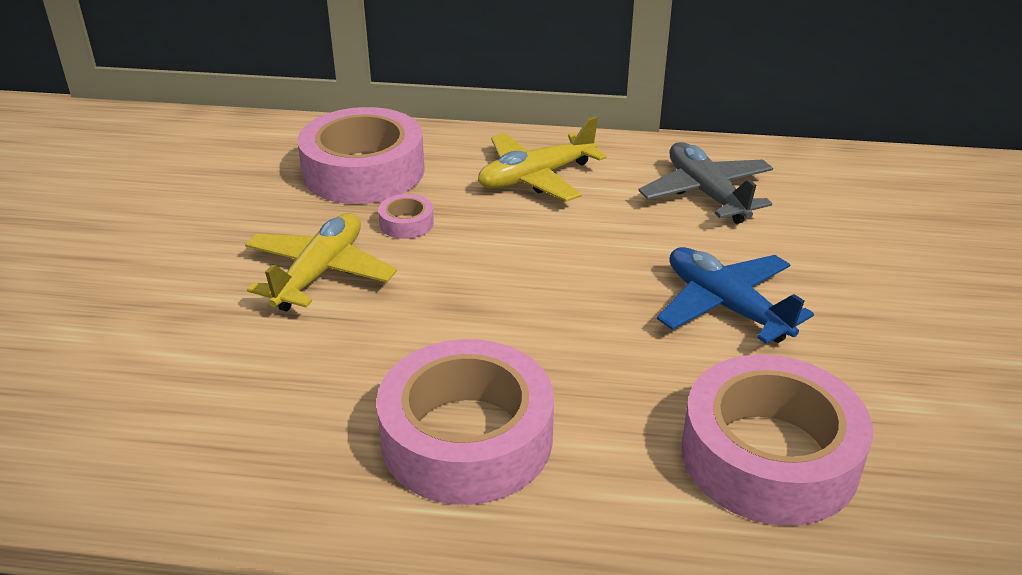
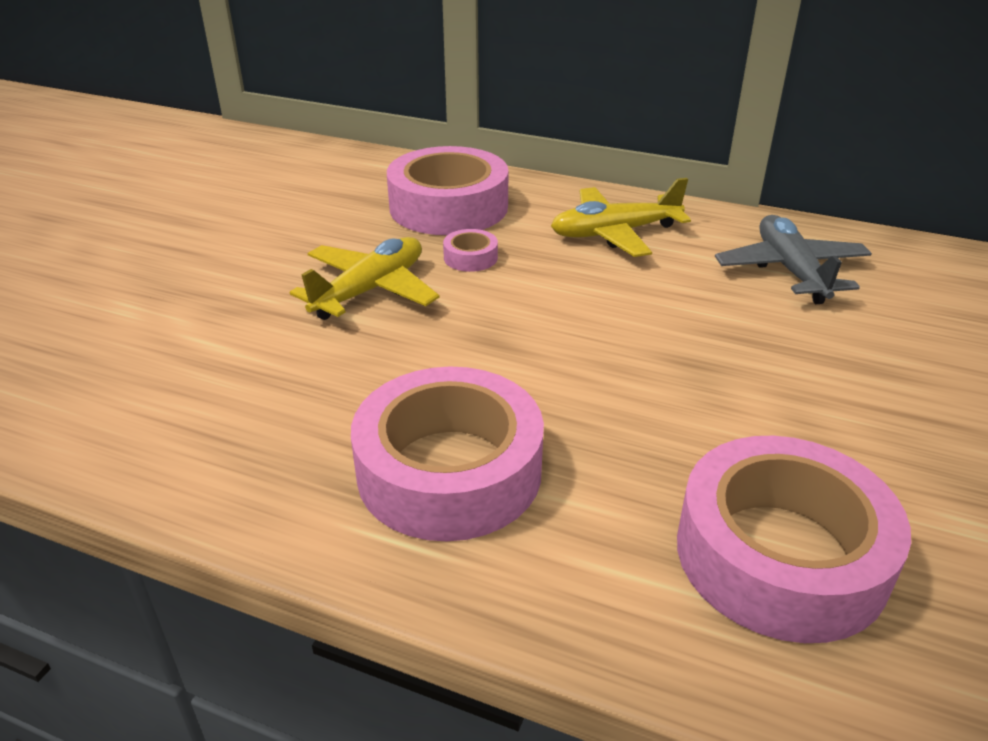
camera: 15 degrees right, 0 degrees up
(726, 306) = (778, 385): blue plane -> none

